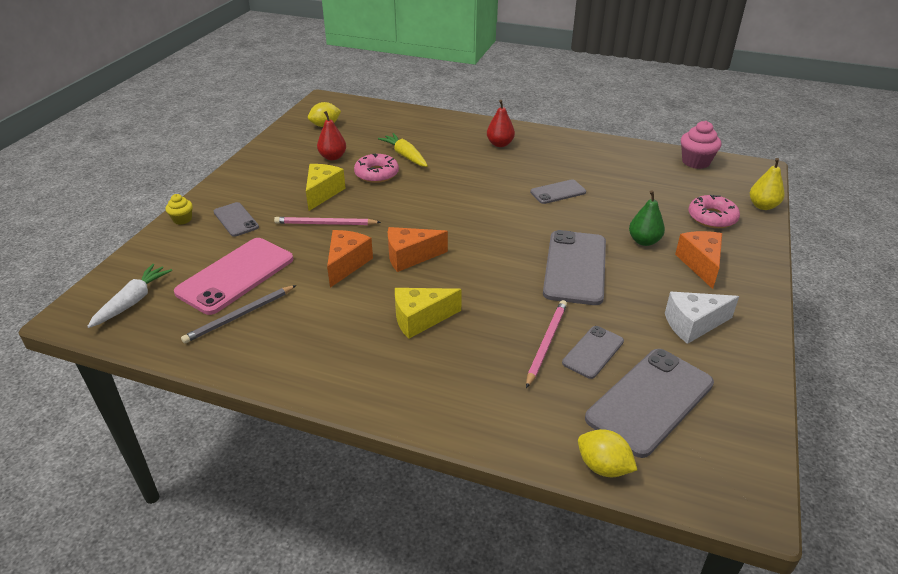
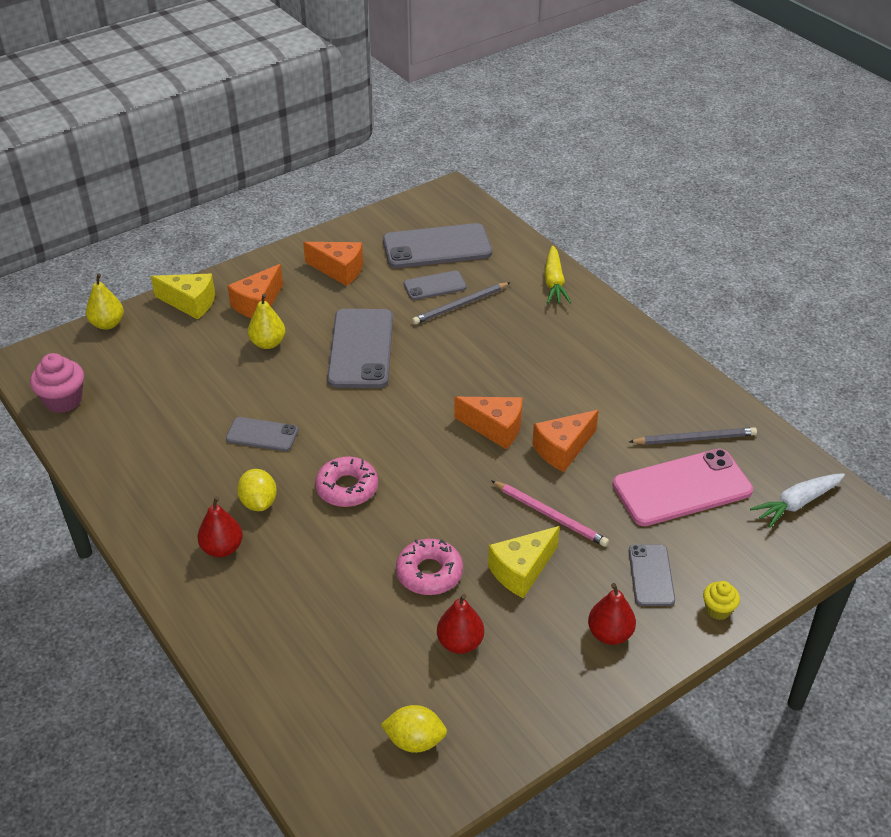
camera: 145 degrees left, 5 degrees up
(249, 187) = (610, 634): none -> red pear
(405, 156) = (363, 591): yellow carrot -> yellow carrot (554, 282)
(420, 319) = (538, 365): yellow cheese -> yellow cheese (190, 303)
(546, 343) = (460, 305): pink pencil -> grey pencil
(575, 267) = (361, 349): grey phone -> grey phone turned 45 degrees counterclockwise
(603, 467) = (508, 233): yellow lemon -> yellow lemon (259, 502)
(644, 241) = (268, 343): green pear -> yellow pear
(693, 325) = (339, 270): white cheese -> orange cheese
(712, 217) = (171, 335): pink donut -> pink donut (347, 488)

